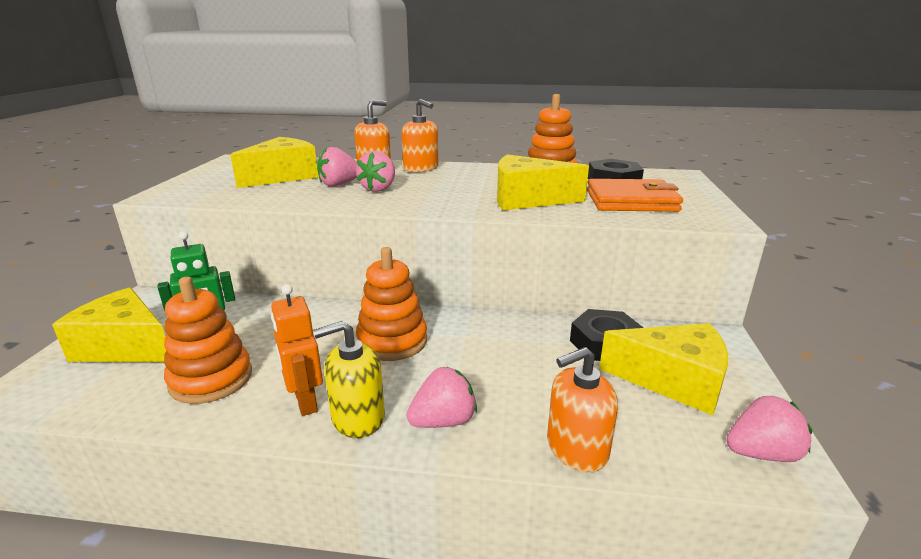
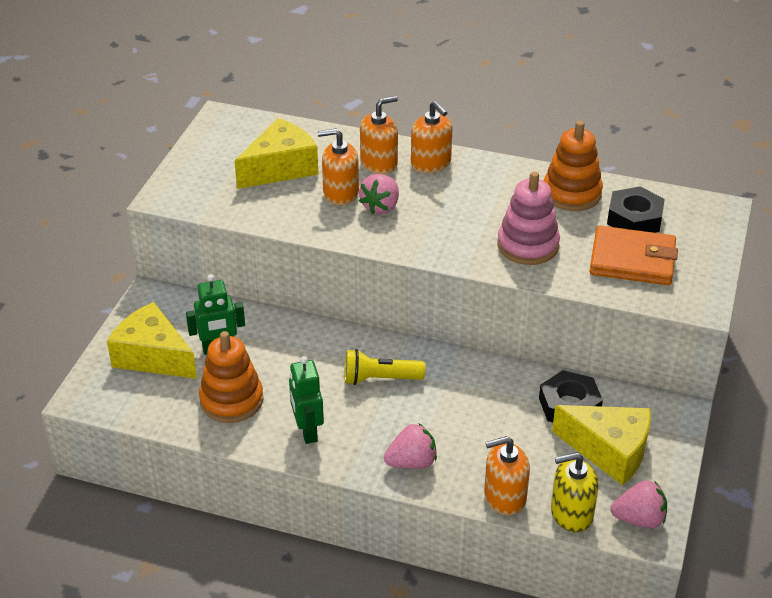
camera: 10 degrees right, 15 degrees up
(305, 401) = (307, 431): orange robot -> green robot
(339, 184) = (340, 193): pink strawberry -> orange soap dispenser
(358, 417) = (347, 451): yellow soap dispenser -> yellow soap dispenser (571, 513)
(392, 341) = (380, 379): orange stacking toy -> yellow flashlight
(527, 199) = (528, 245): yellow cheese -> pink stacking toy

